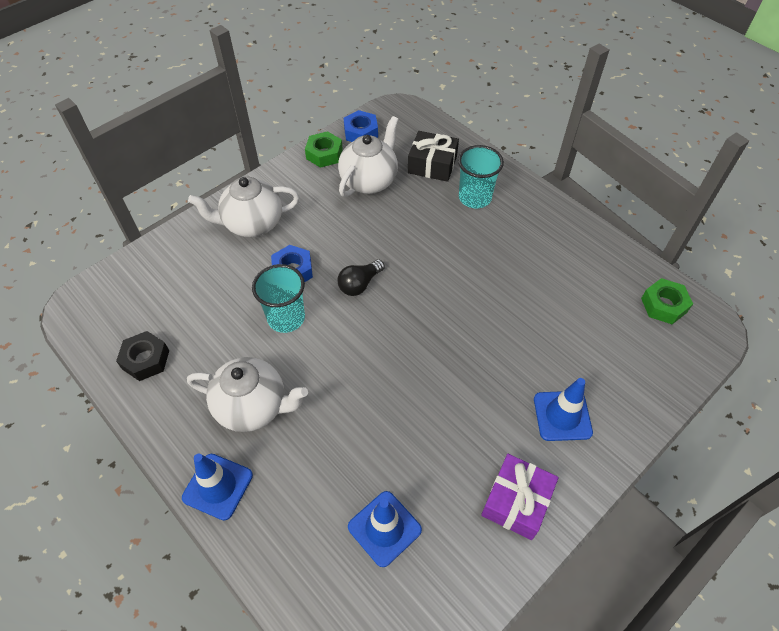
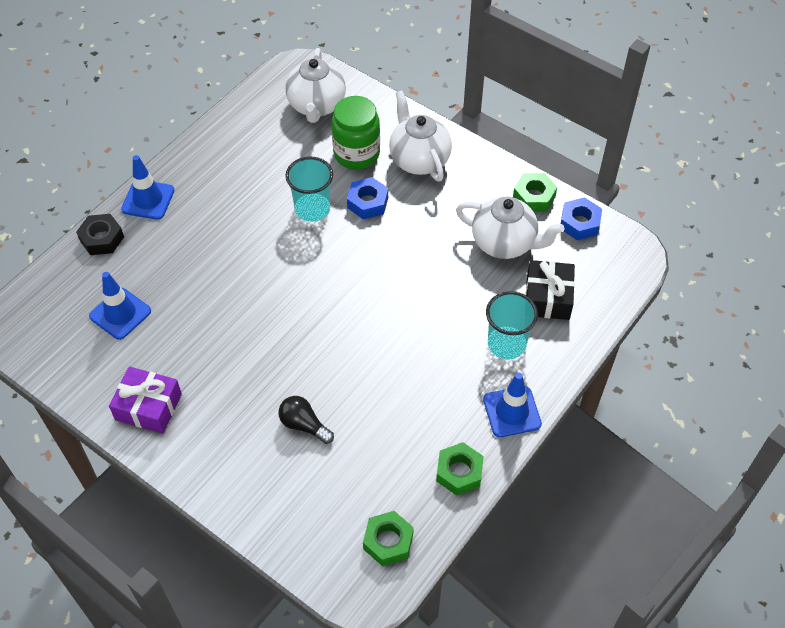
camera: 80 degrees right, 0 degrees up
(145, 359) = (254, 125): black nut -> black nut (102, 238)
(225, 271) = (356, 154): none -> green jar
(253, 406) = (219, 206): white teapot -> white teapot (316, 106)
(359, 284) = (362, 257): black light bulb -> black light bulb (304, 425)
(562, 416) = (236, 441): blue traffic cone -> blue traffic cone (512, 412)
(597, 248) = (459, 472): none -> green nut

